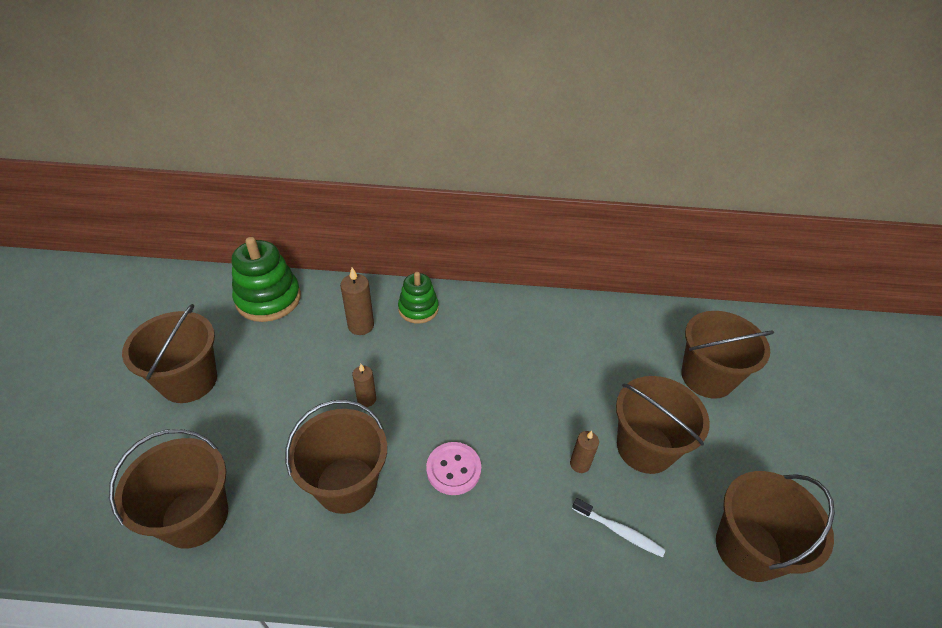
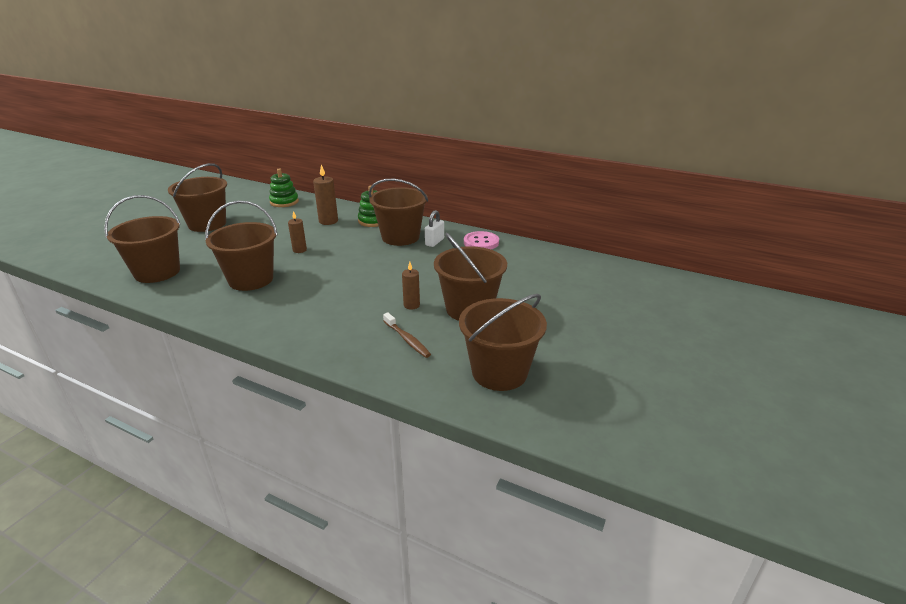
camera: 25 degrees right, 15 degrees down
(268, 299) = (284, 202): green stacking toy -> green stacking toy, size x0.63
(453, 469) = (323, 288): pink button -> pink button (481, 242)
(521, 331) = (434, 242): none -> white padlock
(619, 531) = (407, 340): white toothbrush -> brown toothbrush
(707, 377) = (558, 288): brown bucket -> brown bucket (400, 237)

